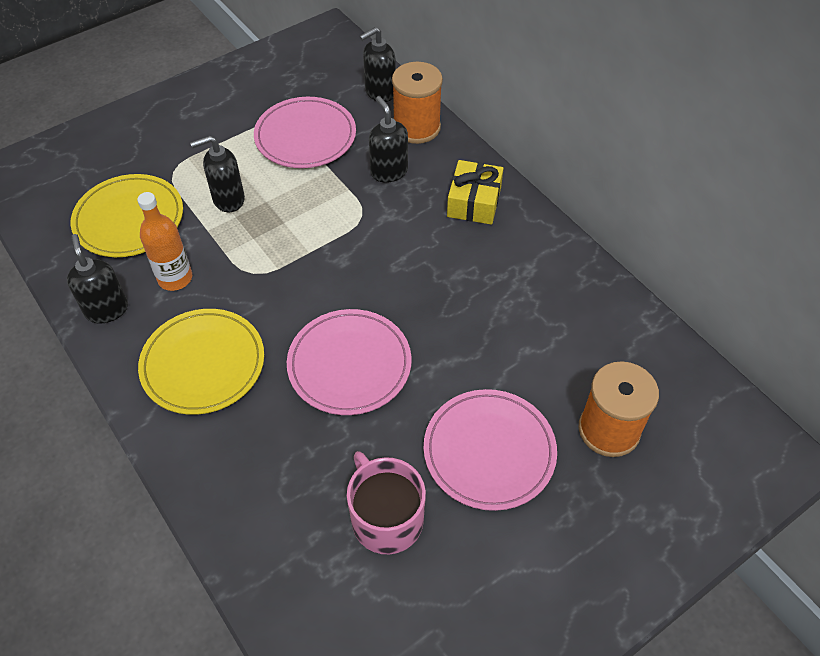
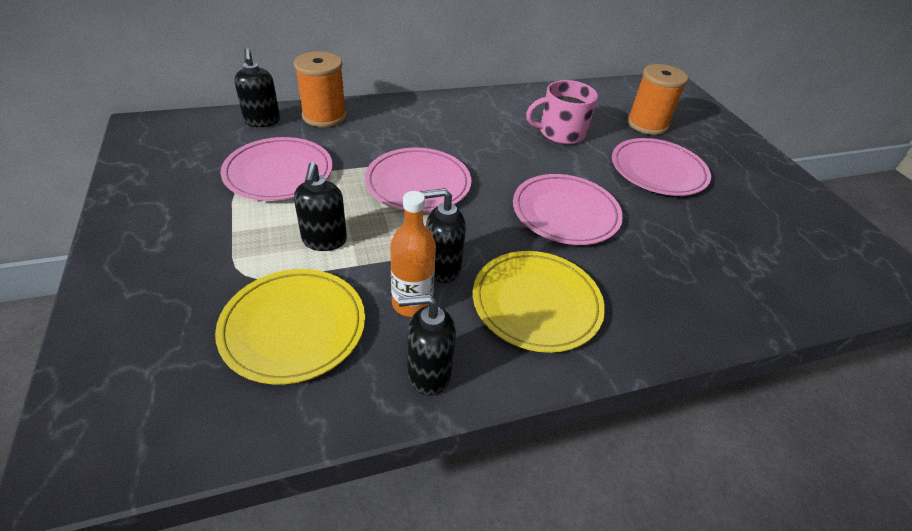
camera: 75 degrees left, 10 degrees down
(339, 233) = (418, 183): none -> pink plate
(386, 518) = (712, 230): pink mug -> pink mug (560, 133)
(389, 171) = (364, 141): black soap dispenser -> black soap dispenser (442, 267)
(474, 202) = (427, 115): yellow gift -> none

